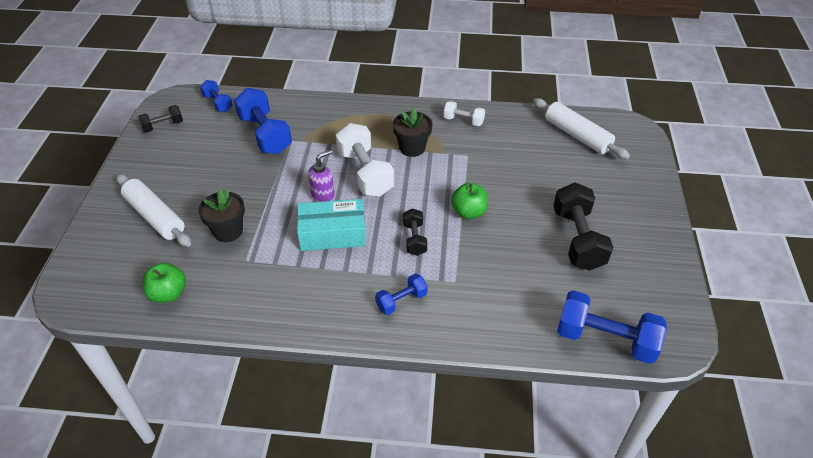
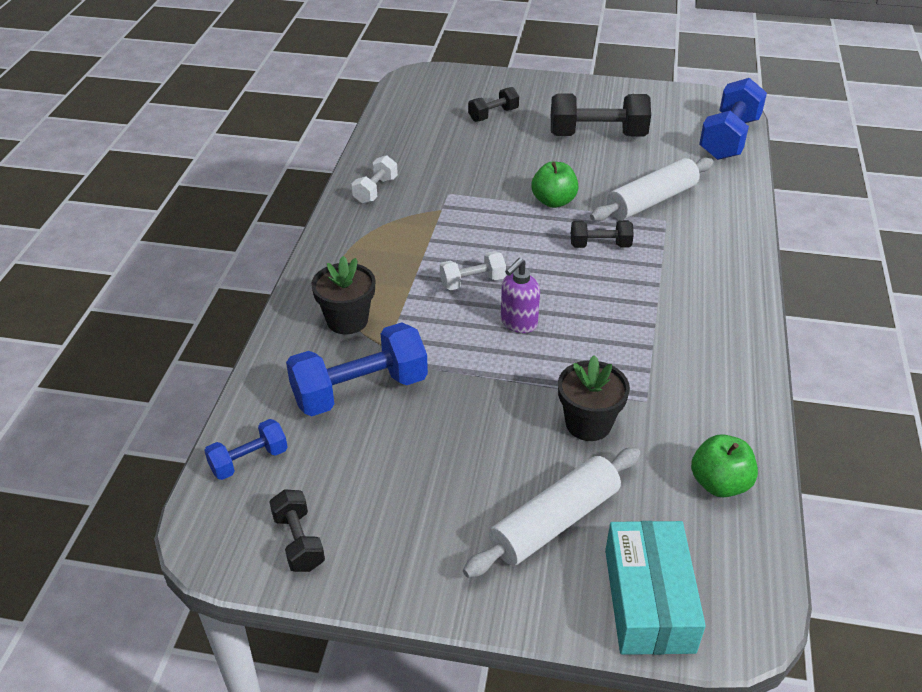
camera: 85 degrees left, 5 degrees down
(323, 197) = (518, 323): purple soap dispenser -> purple soap dispenser turned 105 degrees counterclockwise
(332, 234) = (592, 315): turquoise box -> turquoise box (649, 600)
(365, 173) = (472, 282): white dumbbell -> white dumbbell, size x0.54
(401, 301) = (700, 261): blue dumbbell -> none
(412, 148) = (425, 237): black flower pot -> black flower pot (347, 320)
(577, 135) = (425, 113): white rolling pin -> white rolling pin (651, 200)
(588, 173) = (493, 115): none -> black dumbbell

